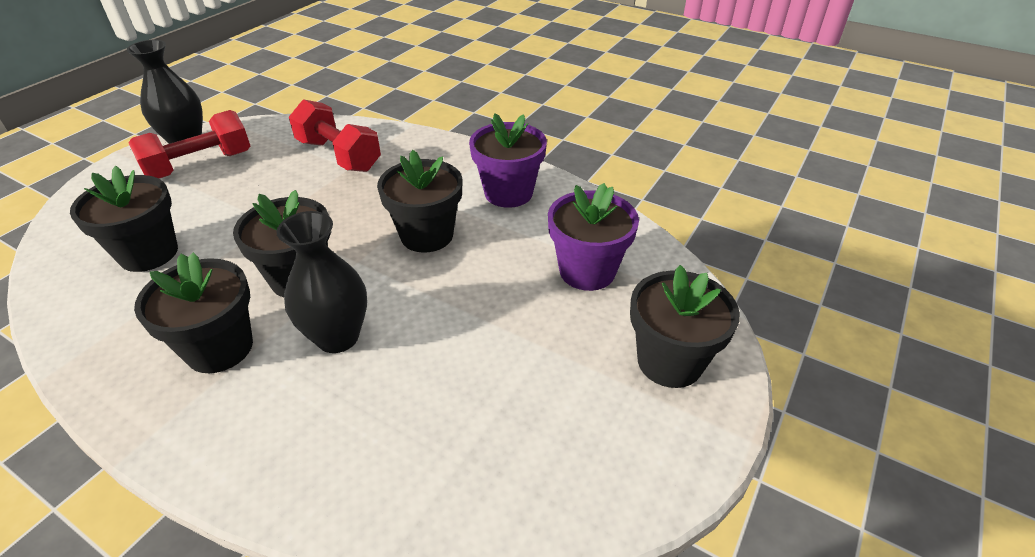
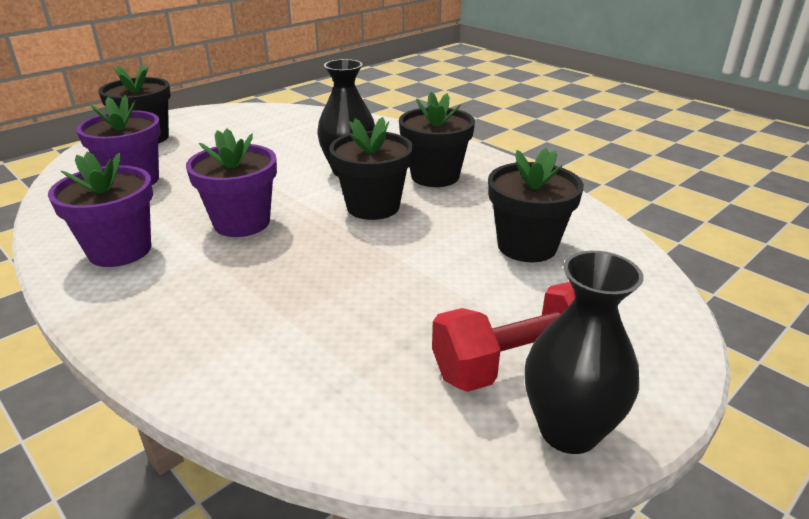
camera: 165 degrees left, 10 degrees down
(339, 155) = (296, 344): red dumbbell -> none
(427, 235) = (242, 223): black flower pot -> purple flower pot

